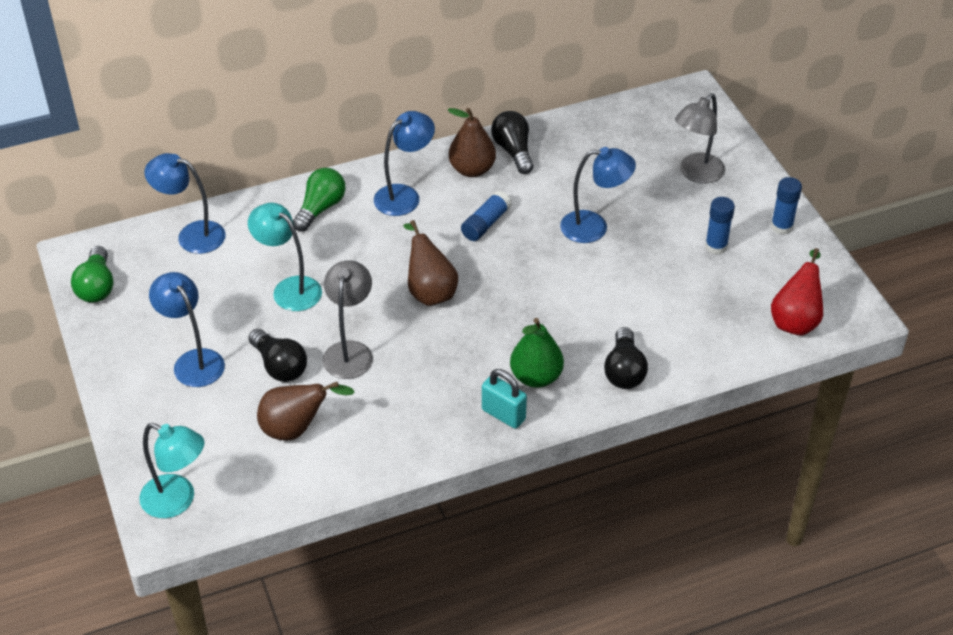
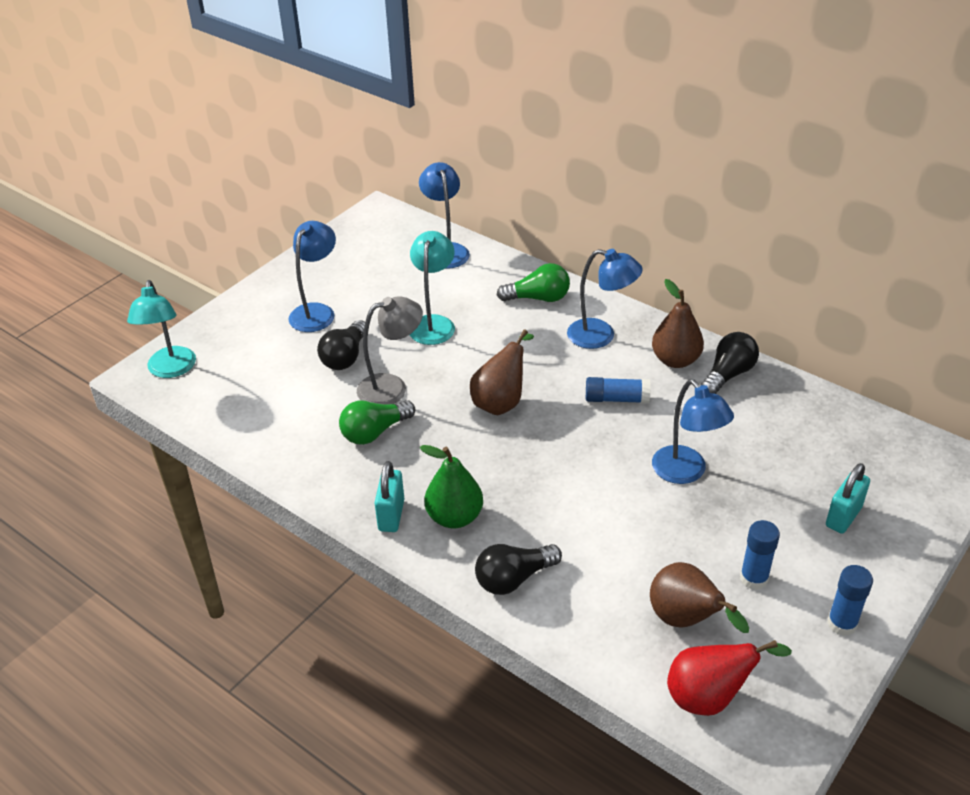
camera: 60 degrees right, 5 degrees down
(97, 286) = (354, 234): green light bulb -> green light bulb (375, 432)
(296, 429) = (285, 396): brown pear -> brown pear (686, 620)
(696, 174) = (843, 517): grey lamp -> turquoise padlock

